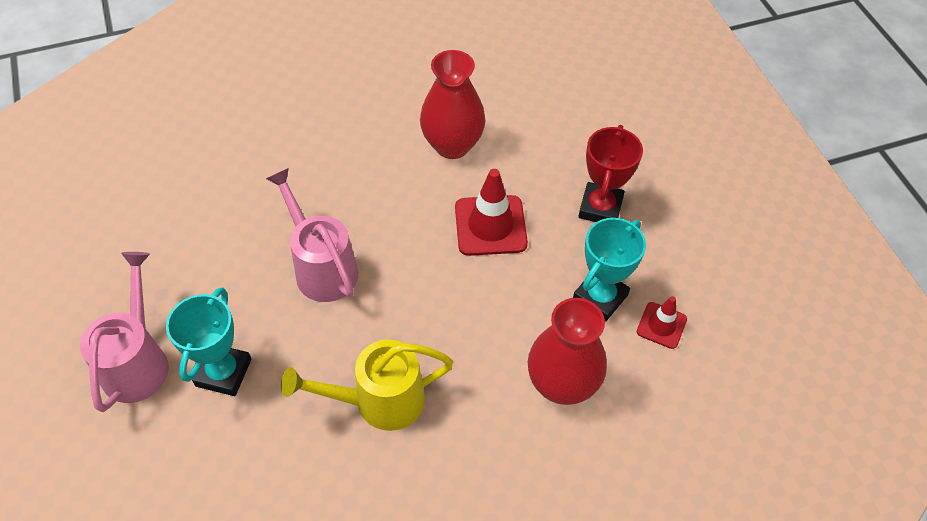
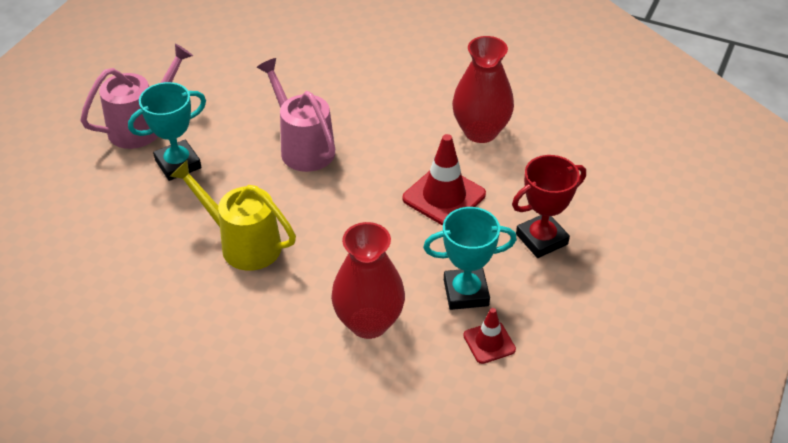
camera: 45 degrees right, 10 degrees down
(322, 267) = (303, 147): pink watering can -> pink watering can turned 45 degrees counterclockwise

